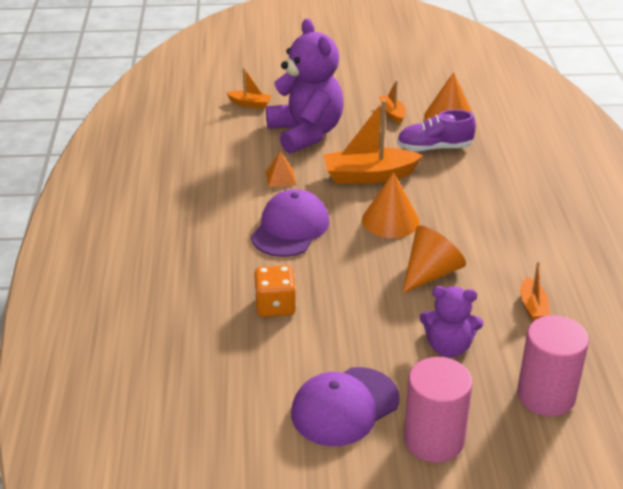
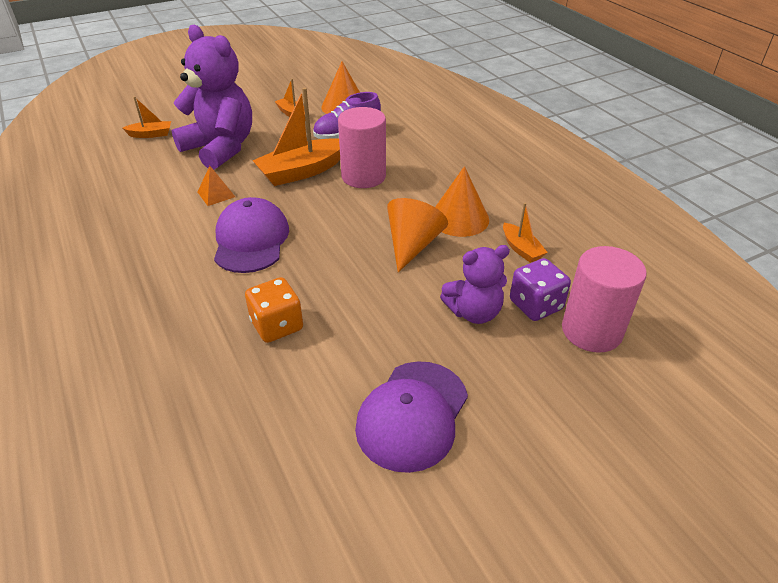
camera: 25 degrees left, 5 degrees up
(390, 220) = (345, 206): orange cone -> orange cone (459, 218)
(434, 440) = (524, 418): pink cylinder -> pink cylinder (363, 176)
(509, 359) = (535, 305): none -> purple dice

